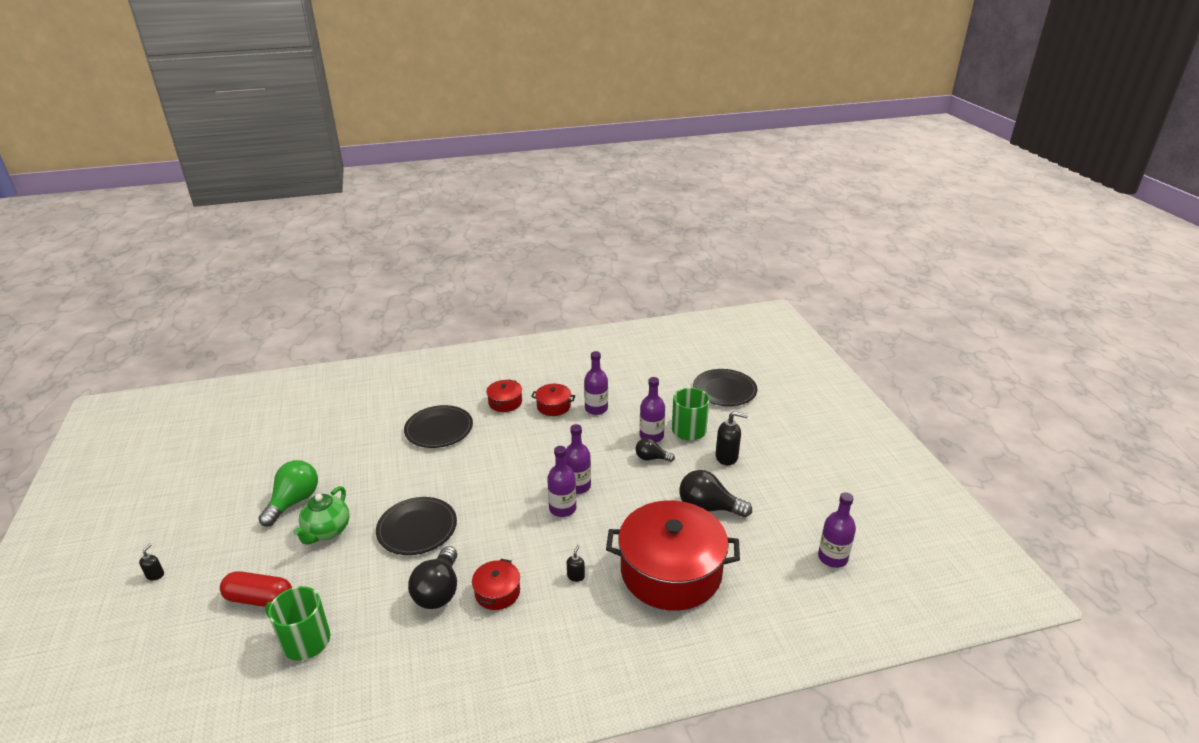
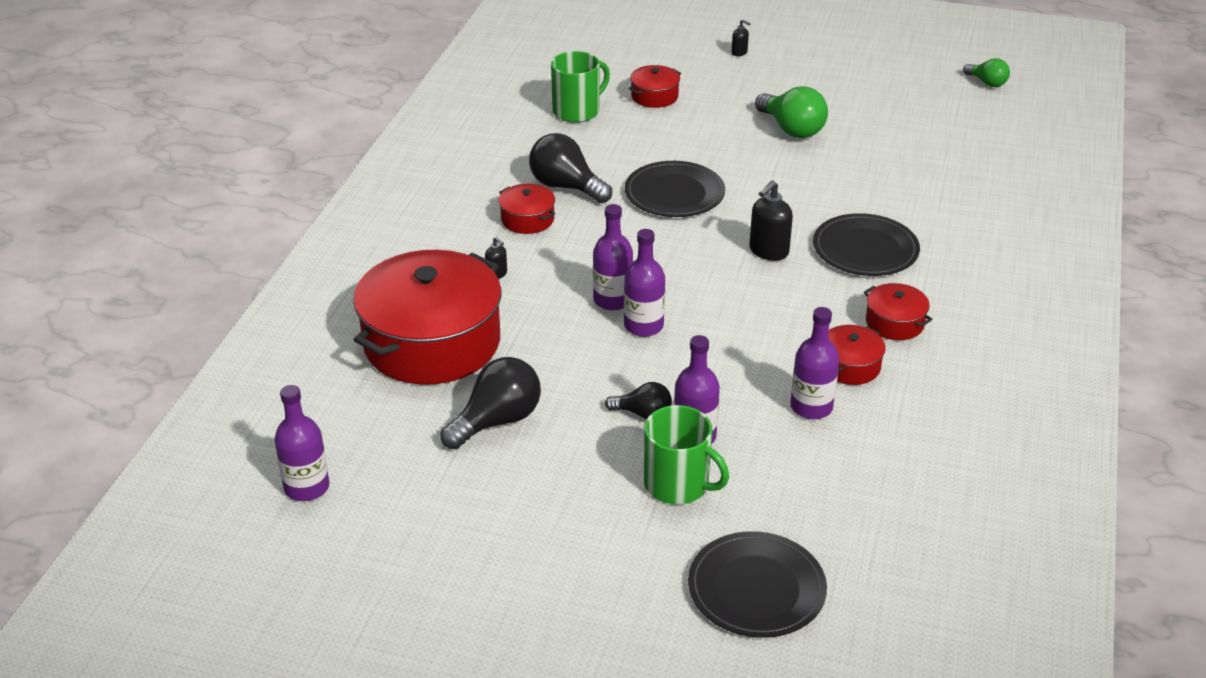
camera: 120 degrees right, 5 degrees up
(190, 433) = (987, 83): none -> green light bulb
(259, 599) = (654, 96): red capsule -> red pot
(327, 531) = (721, 141): green teapot -> none
(651, 458) = (643, 414): black light bulb -> black light bulb turned 60 degrees clockwise
(727, 457) = (578, 493): black soap dispenser -> black soap dispenser (768, 251)

